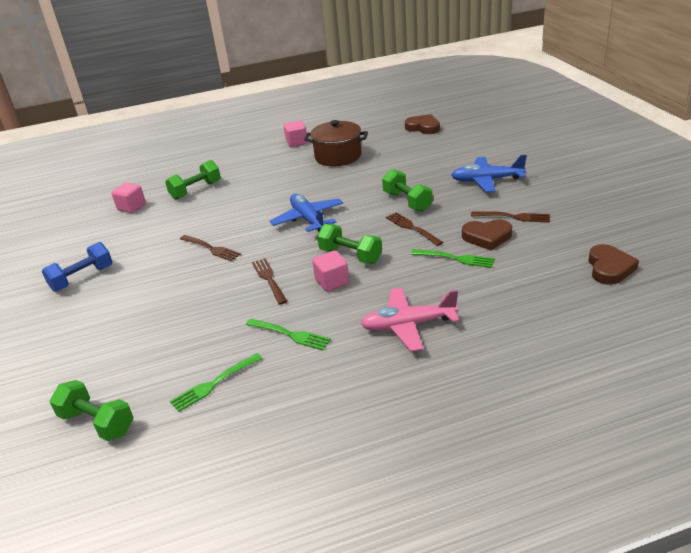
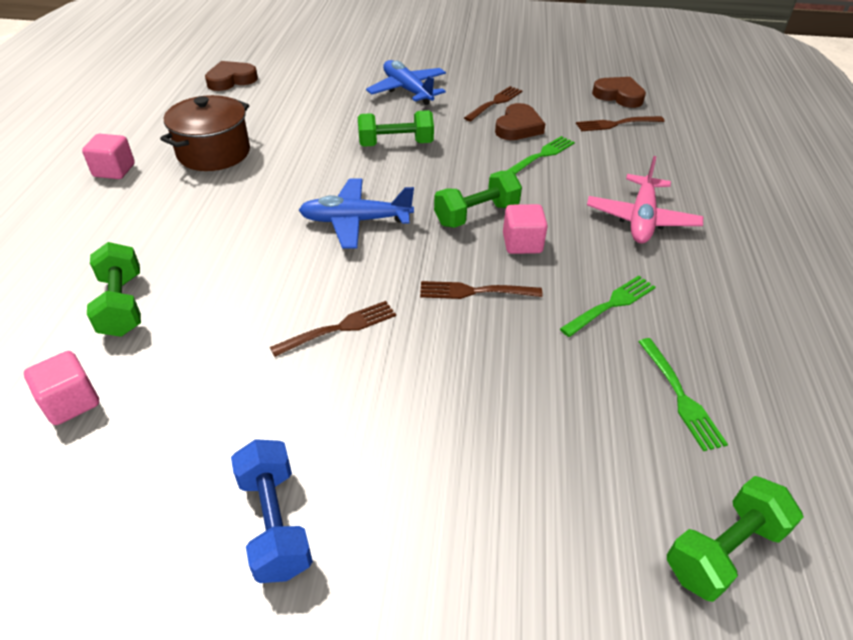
camera: 70 degrees left, 10 degrees up
(412, 228) = (458, 159): brown fork -> brown fork (617, 124)
(486, 180) = (407, 90): blue plane -> blue plane turned 120 degrees clockwise

